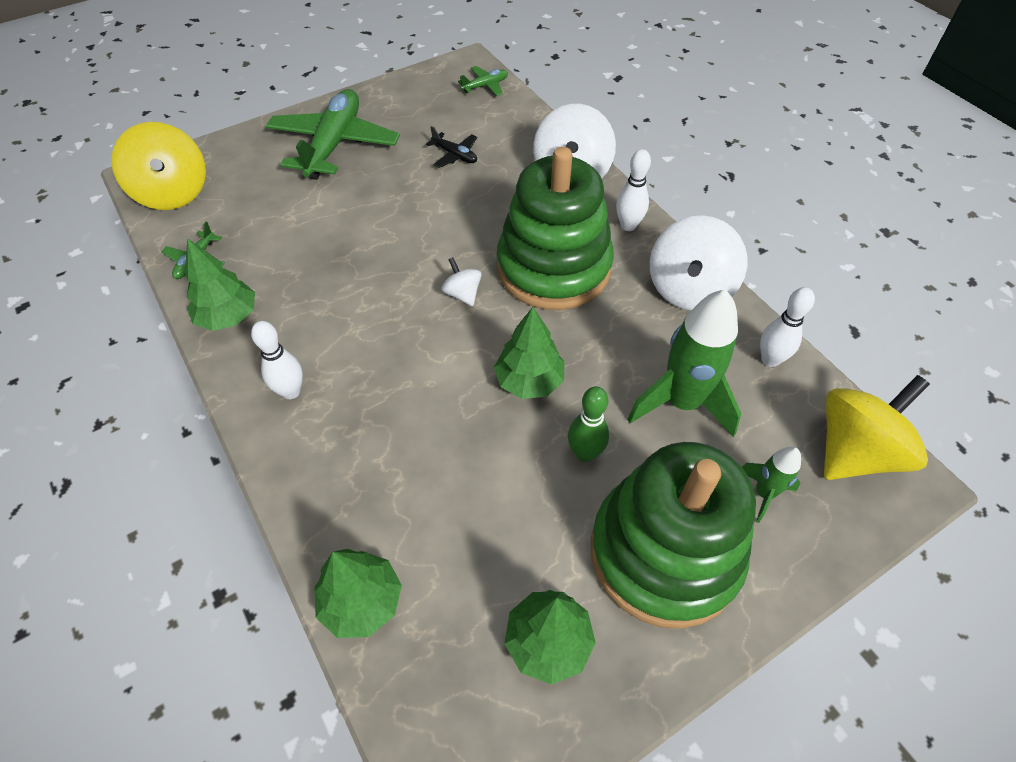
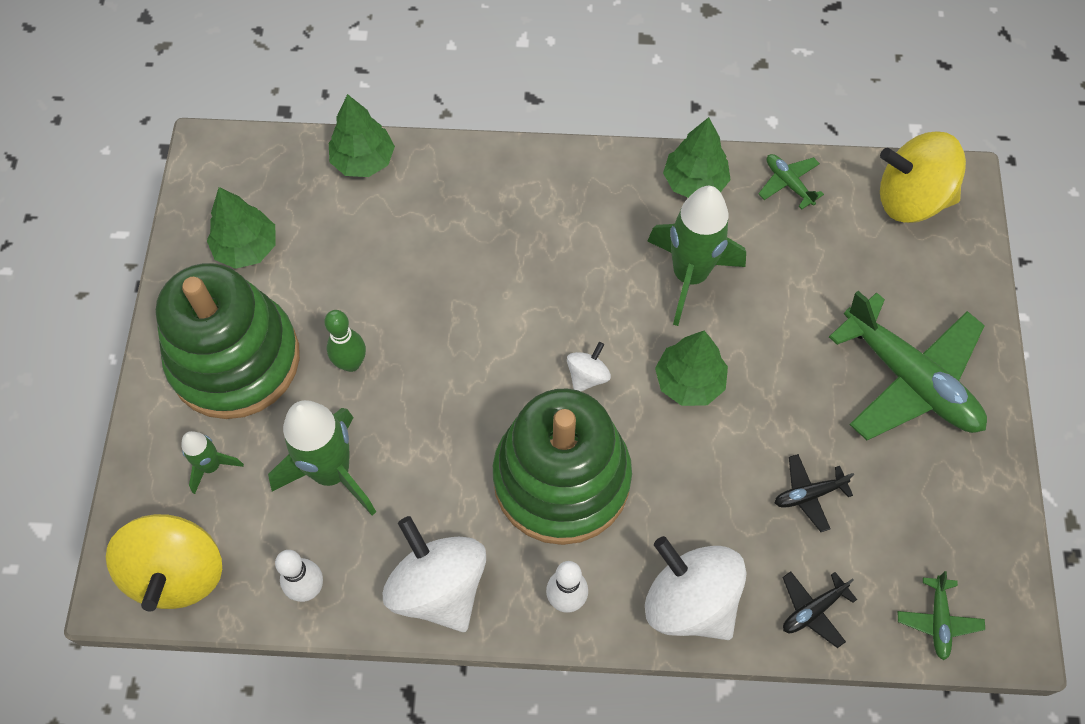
camera: 125 degrees right, 10 degrees up
(291, 391) = (574, 193): white bowling pin -> none
(327, 278) = (689, 276): none -> green rocket
(462, 294) = (587, 376): white spinning top -> white spinning top turned 60 degrees counterclockwise
(525, 128) = (813, 610): none -> black plane
(529, 381) = (449, 368): green tree -> green tree (689, 382)

